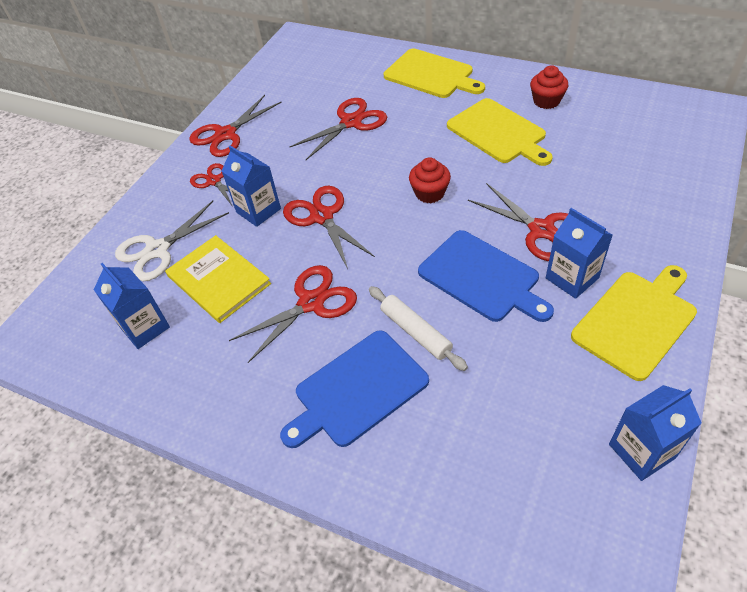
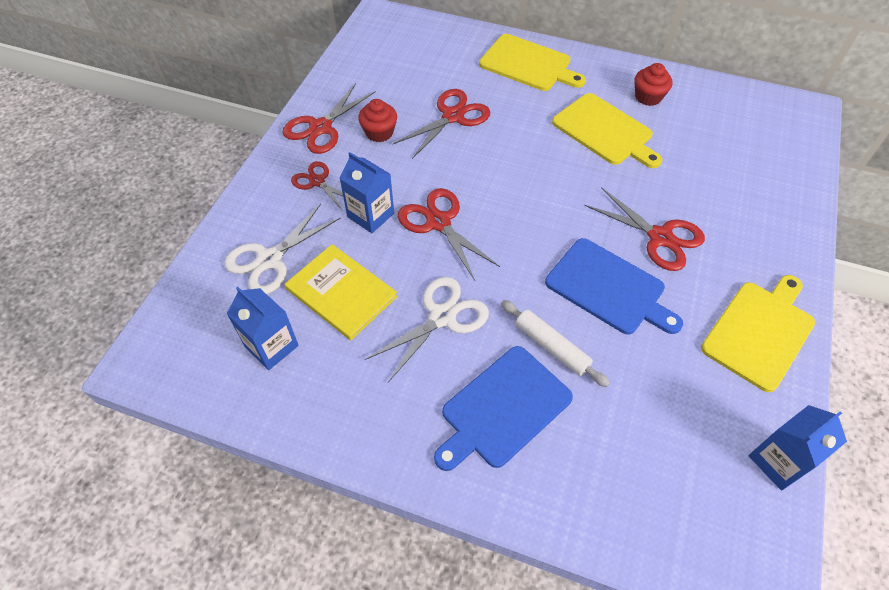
camera: 10 degrees left, 5 degrees up
(311, 303) = (442, 317): red scissors -> white scissors
(429, 193) = (545, 197): red cupcake -> red cupcake (379, 132)
(572, 278) = (695, 288): blue carton -> none

